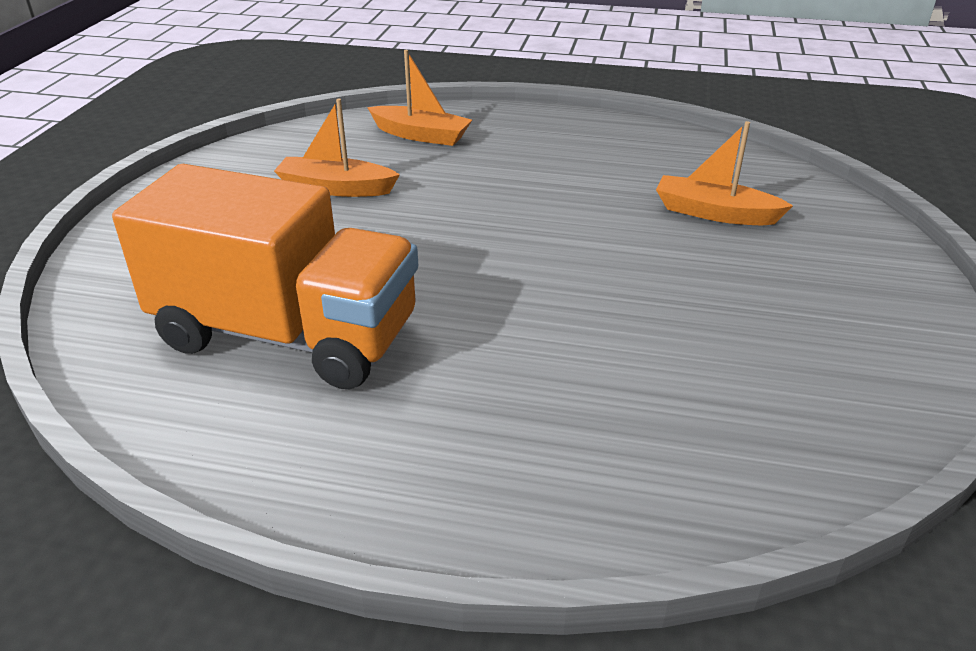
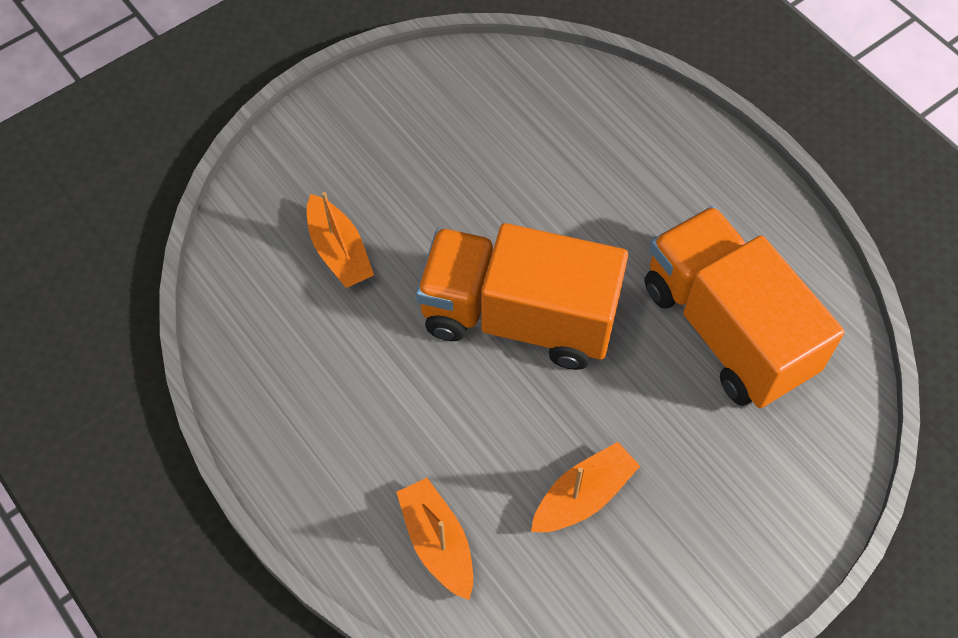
camera: 140 degrees left, 25 degrees up
(336, 188) = (583, 496): orange boat -> orange boat turned 90 degrees counterclockwise
(508, 247) = (518, 317): none -> orange truck

